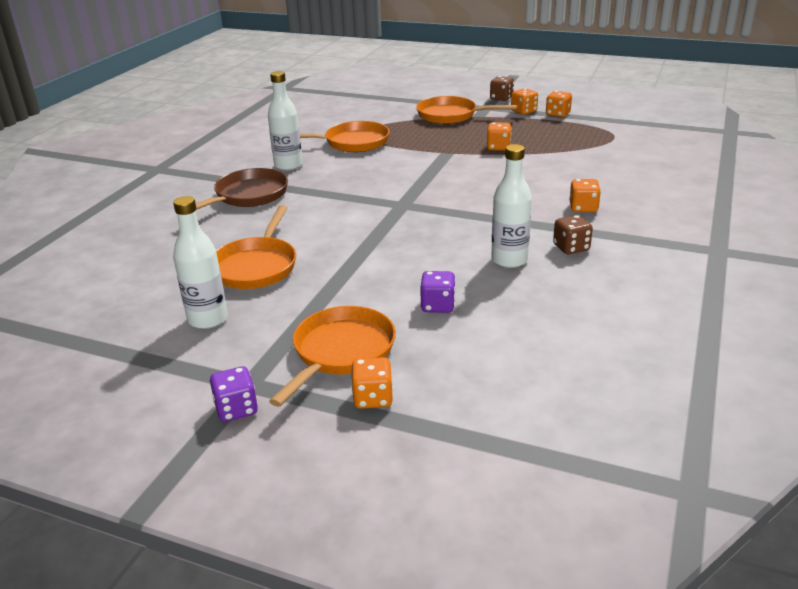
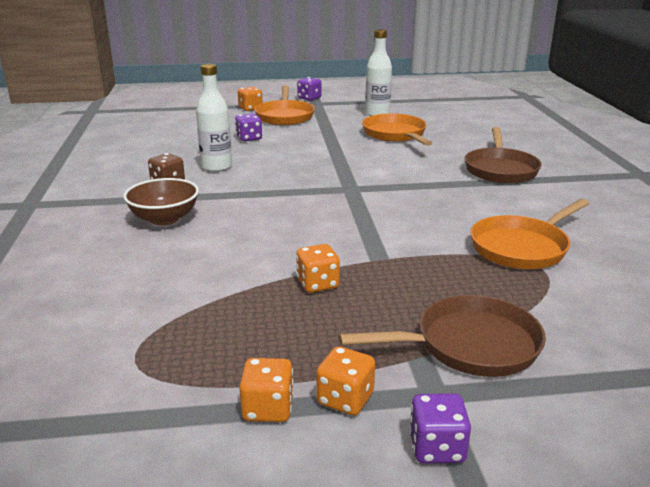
camera: 150 degrees right, 5 degrees down
(288, 165) = (530, 202): white bottle -> none
(451, 115) = (469, 345): orange pan -> brown pan
(501, 98) = (437, 448): brown dice -> purple dice
(583, 208) = (164, 219): orange dice -> brown bowl

